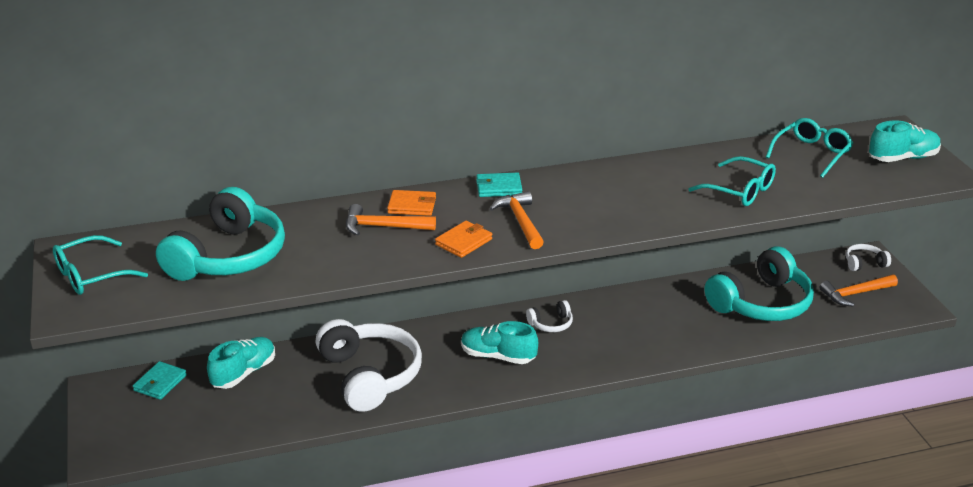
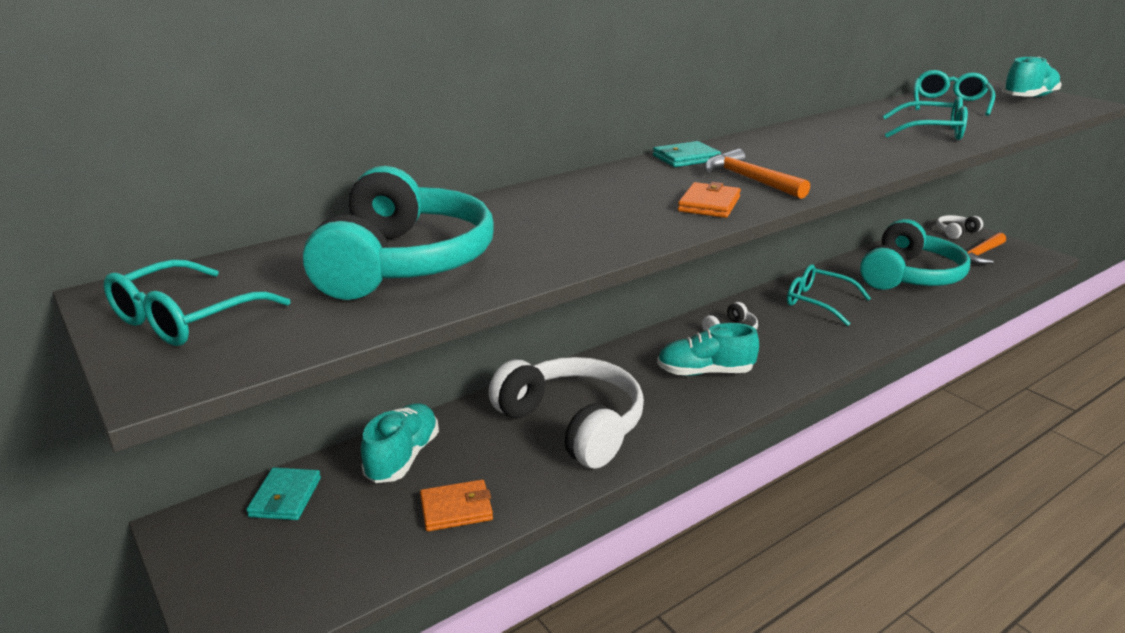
camera: 20 degrees left, 5 degrees down
(383, 227) = (591, 205): orange hammer -> none
(412, 206) = (604, 184): orange wallet -> orange wallet (456, 509)
(650, 312) = (817, 302): none -> turquoise glasses

